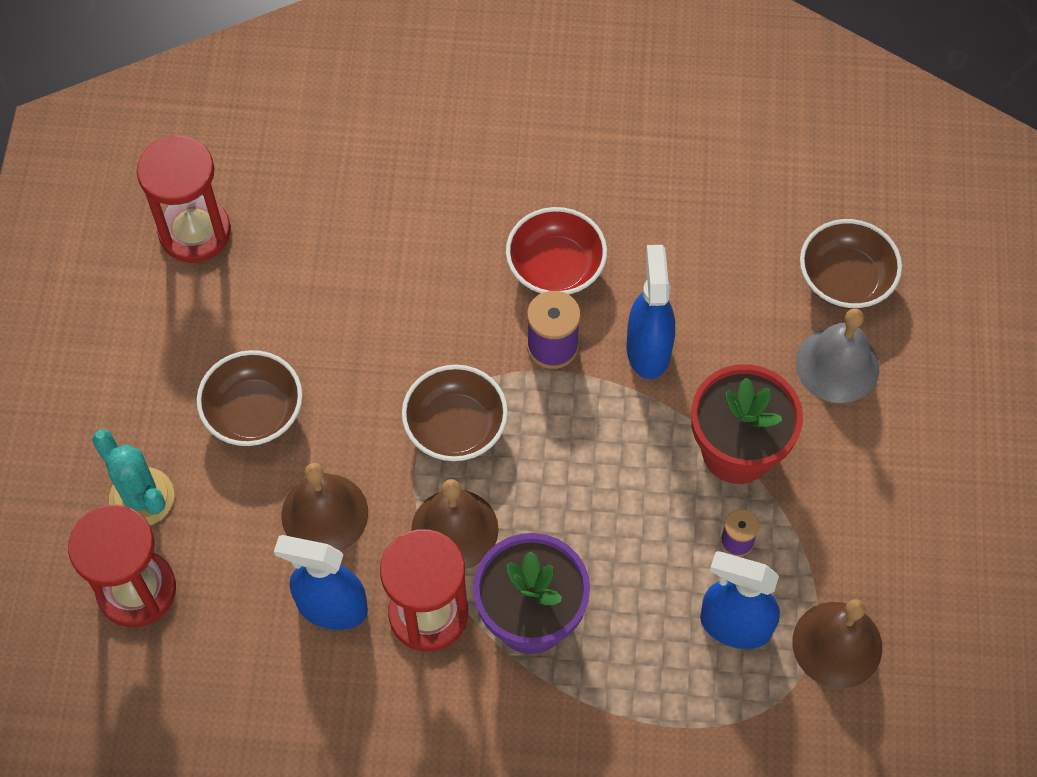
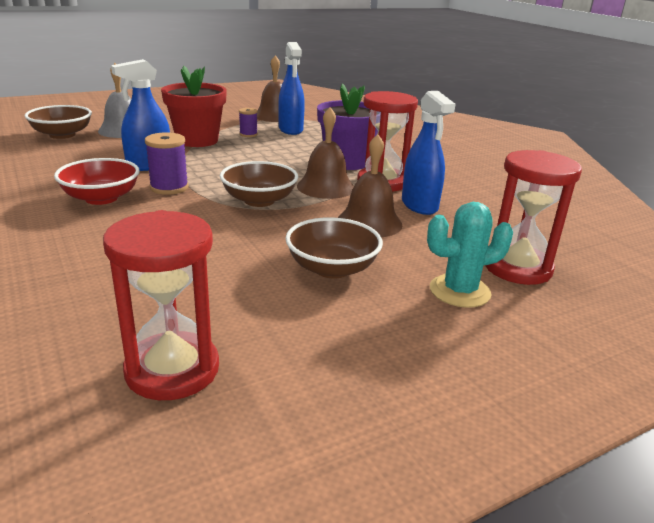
camera: 125 degrees left, 35 degrees down
(142, 497) = (459, 291): turquoise cactus -> turquoise cactus turned 60 degrees clockwise

